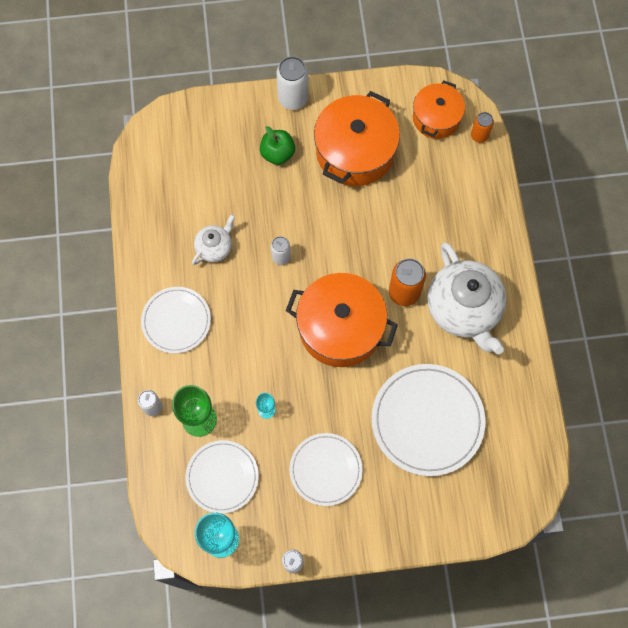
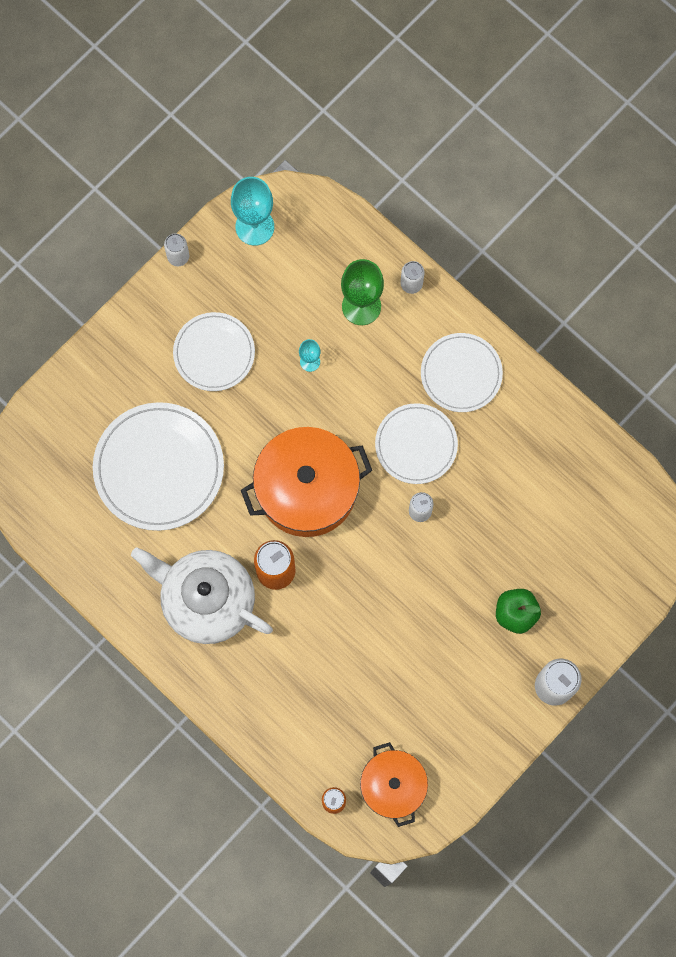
camera: 140 degrees right, 5 degrees up
(215, 247) = (489, 469): white teapot -> none
(222, 477) = (298, 275): white plate -> white plate (416, 444)
(355, 151) = (442, 679): orange pot -> none

